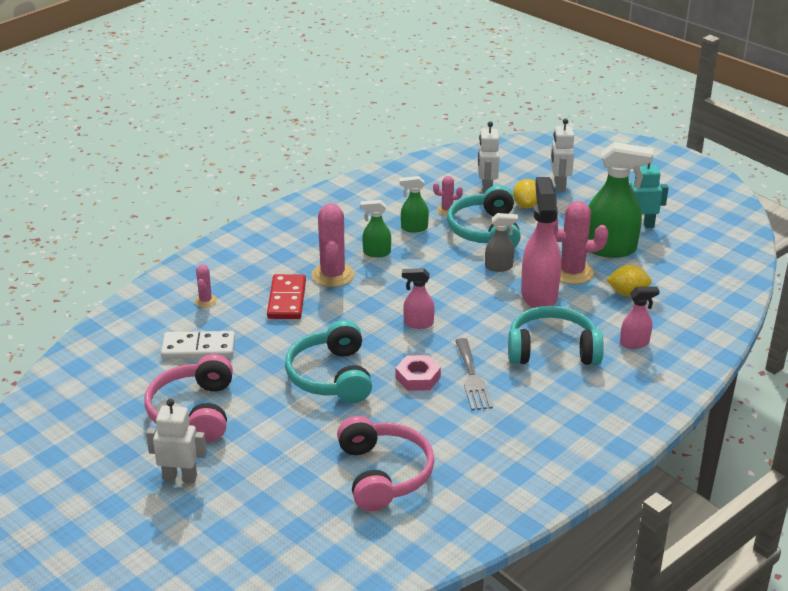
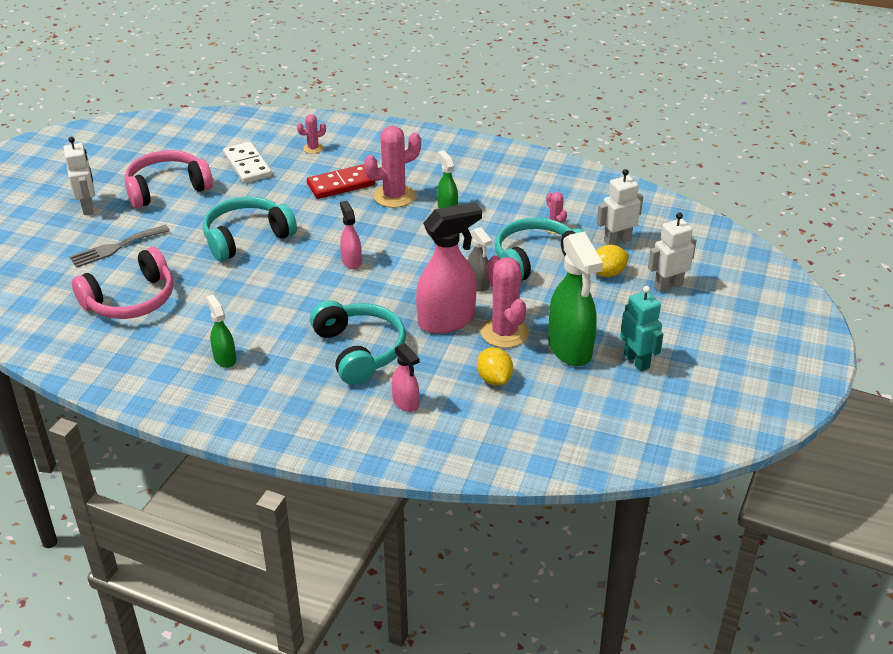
camera: 65 degrees right, 5 degrees up
(414, 228) = (506, 217): green spray bottle -> green spray bottle (224, 358)
(418, 378) = (270, 282): pink nut -> none
(472, 378) = (287, 313): grey fork -> grey fork (116, 247)

